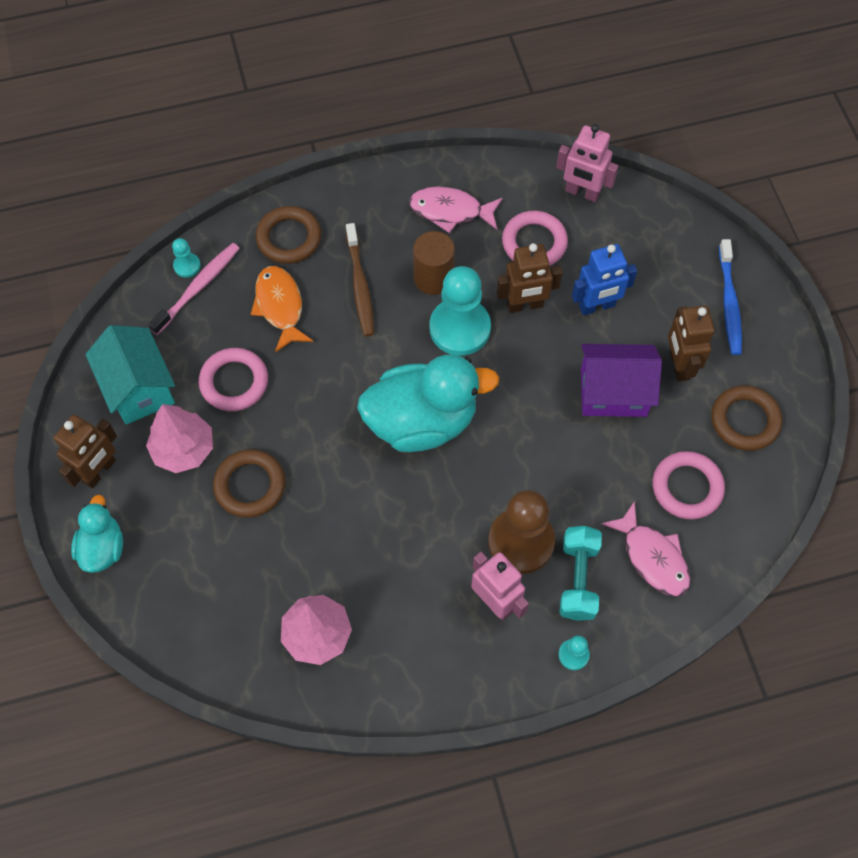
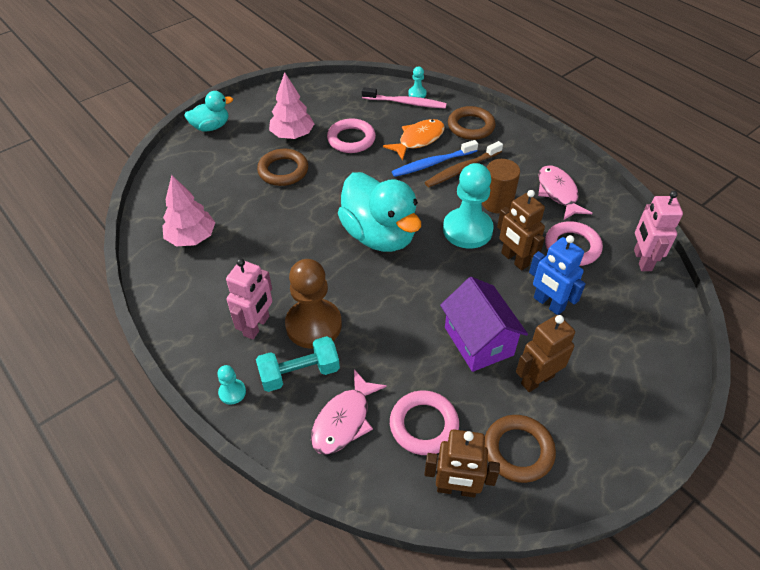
camera: 65 degrees right, 15 degrees down
(99, 471) = (259, 109): brown robot -> brown robot (456, 489)
(139, 388) = (322, 104): turquoise house -> none
(729, 303) = (627, 398): blue toothbrush -> blue toothbrush (432, 163)

